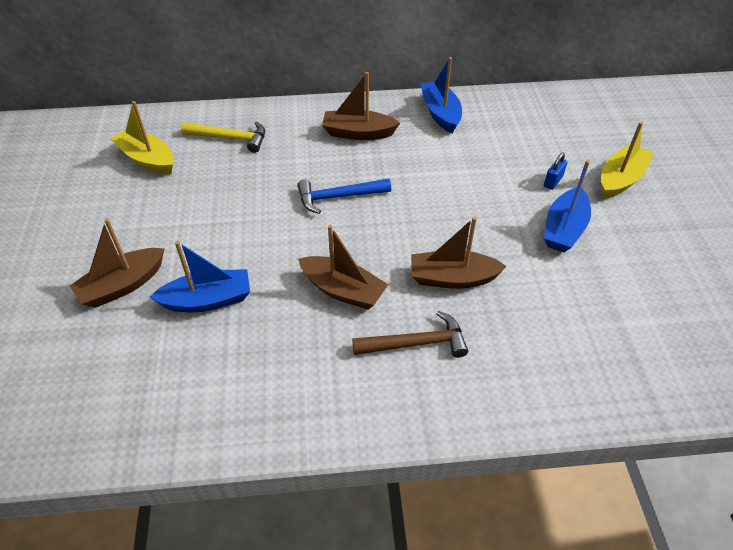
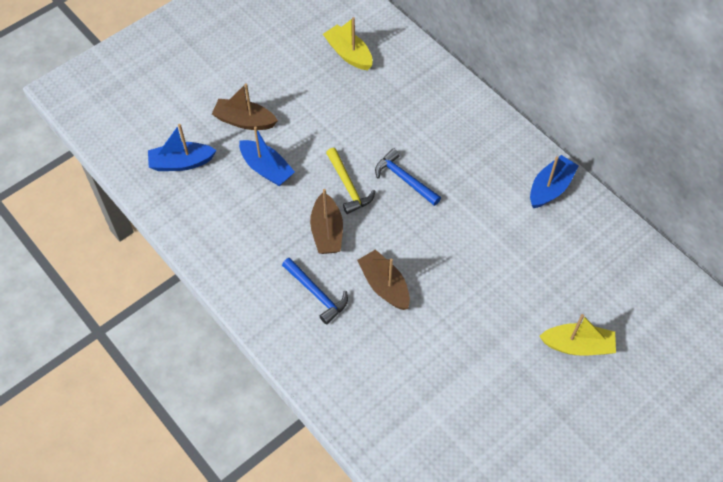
camera: 55 degrees right, 10 degrees up
(147, 159) = (349, 54): yellow boat -> yellow boat turned 45 degrees counterclockwise
(230, 138) = (407, 82): yellow hammer -> yellow hammer (348, 186)
(358, 133) = (479, 150): brown boat -> none
(416, 343) = (316, 293): brown hammer -> blue hammer
(553, 181) = (534, 301): blue padlock -> none
(564, 229) = (487, 330): blue boat -> blue boat (181, 163)

